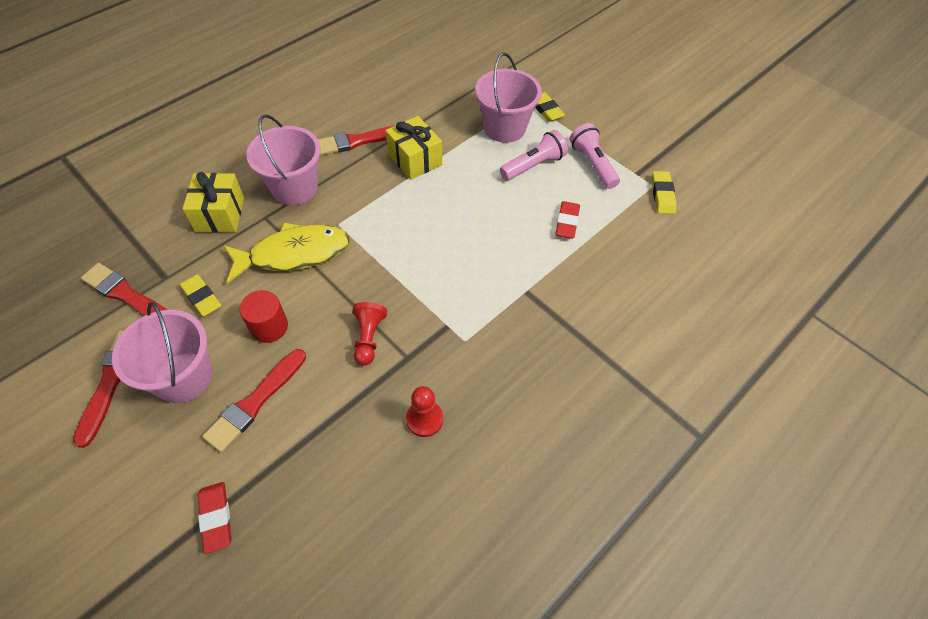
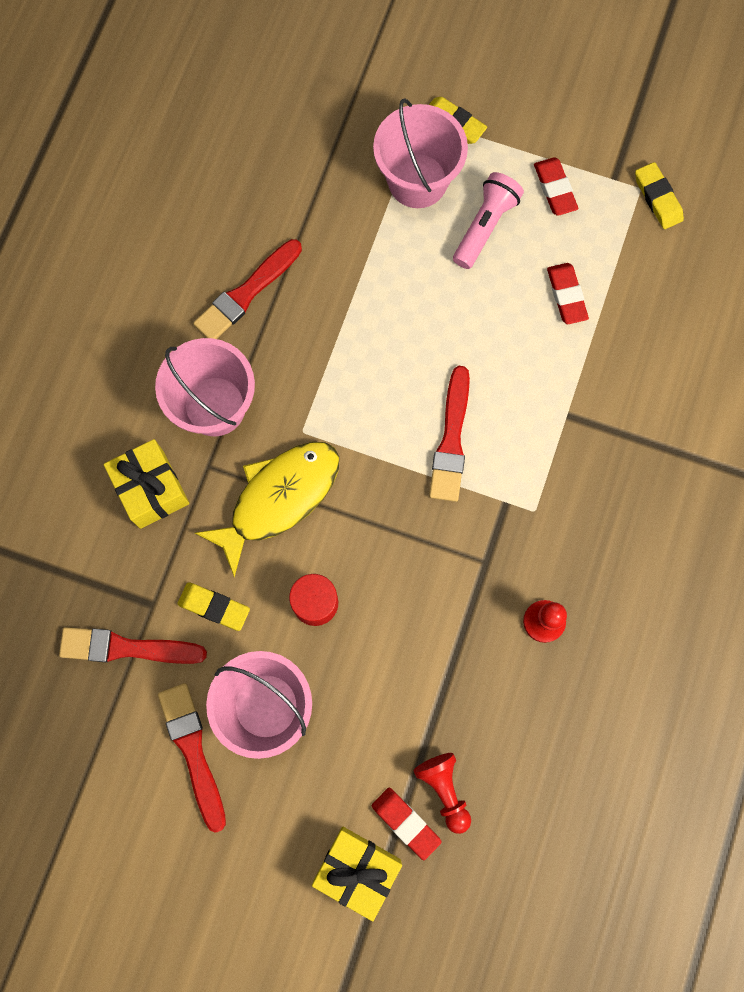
camera: 25 degrees left, 20 degrees up
(255, 402) = (361, 692): red brush -> red brush (451, 439)
(368, 338) = (431, 561): red pawn -> red pawn (444, 790)
(415, 159) = (335, 289): yellow gift -> yellow gift (357, 869)
(592, 164) = (555, 189): pink flashlight -> red eraser

